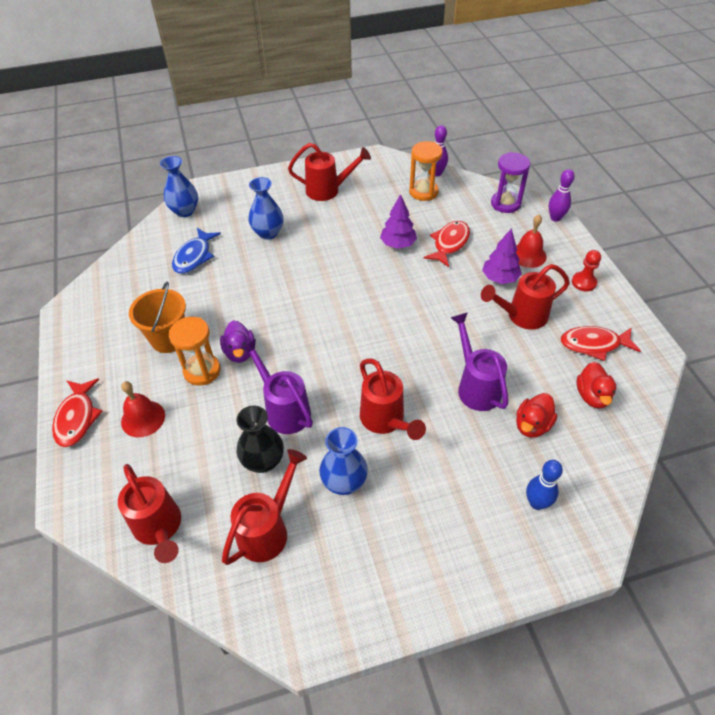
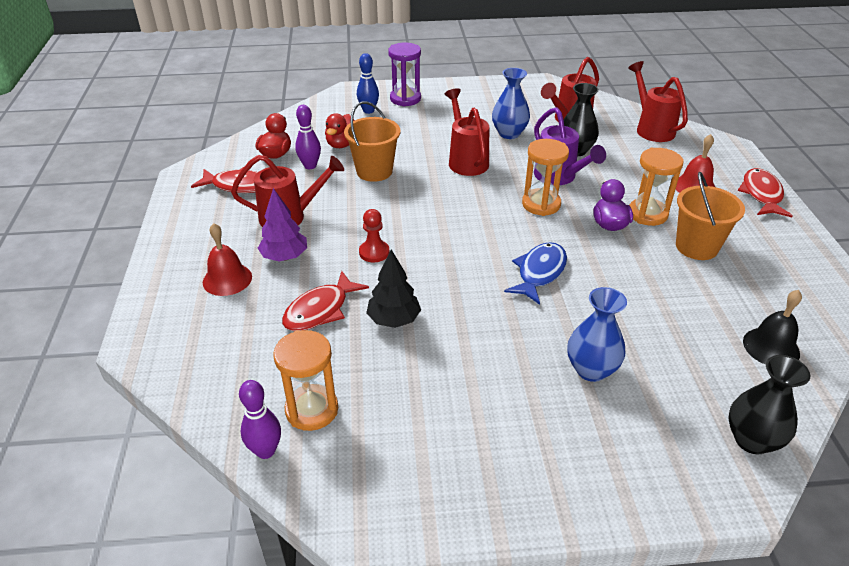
camera: 170 degrees left, 10 degrees down
(148, 263) = (771, 347): none -> black bell
(185, 211) = (752, 440): blue vase -> black vase
(194, 256) = (702, 346): blue fish -> blue fish (539, 272)
(302, 367) = (541, 204): none -> orange hourglass
(328, 190) = (483, 444): red watering can -> none
(398, 244) = (394, 320): purple tree -> black tree
(476, 386) = (374, 171): purple watering can -> orange bucket
(505, 204) = (194, 362): purple hourglass -> purple hourglass (405, 99)
(532, 425) = (342, 144): red duck -> red duck turned 150 degrees clockwise
(555, 218) = (142, 326): purple bowling pin -> purple bowling pin (310, 166)
(584, 282) = (191, 239): red pawn -> red pawn (374, 252)

